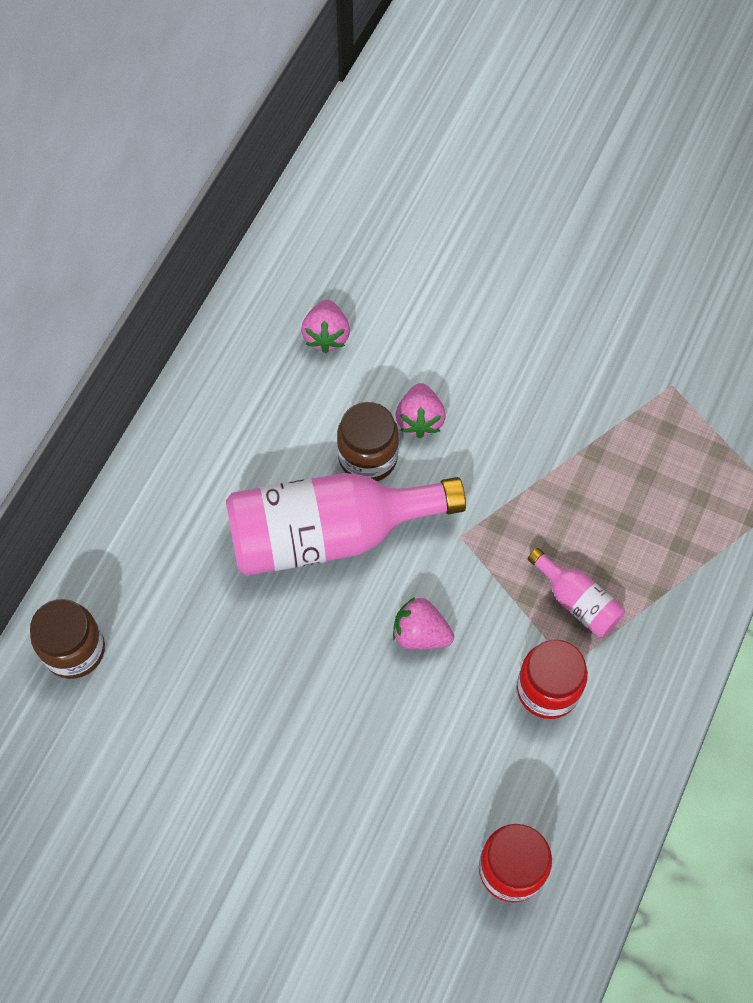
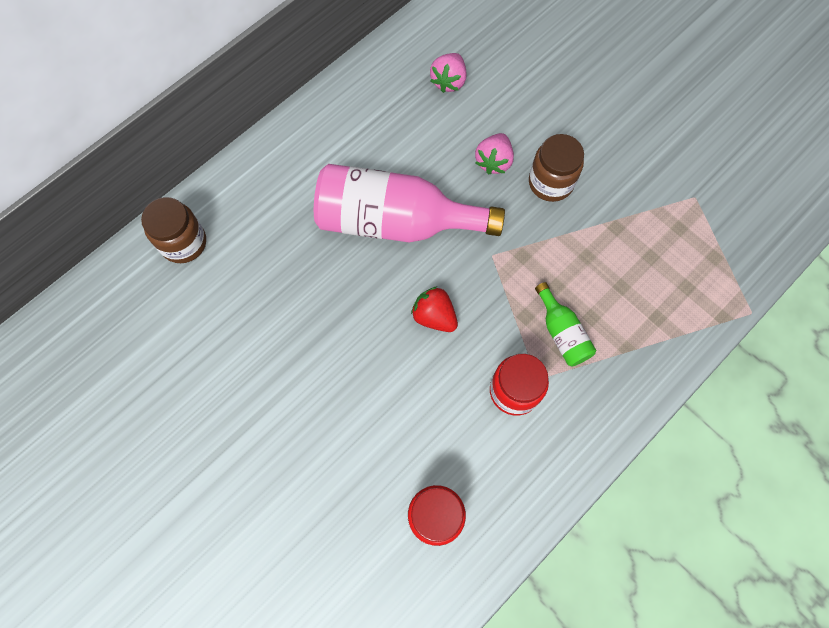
camera: 20 degrees right, 5 degrees up
(368, 457) = (445, 176): brown jar -> brown jar (550, 182)
(420, 634) = (434, 316): pink strawberry -> red strawberry
(577, 601) = (562, 333): pink bottle -> green bottle

